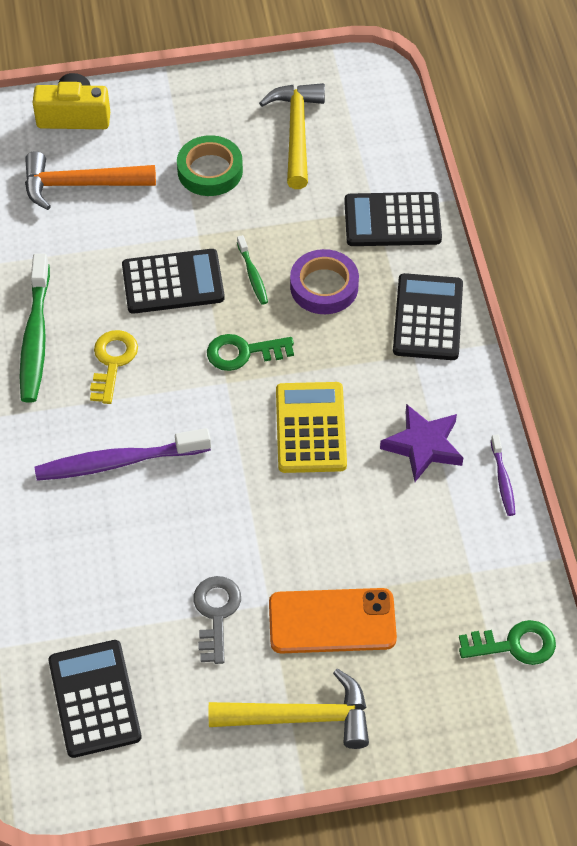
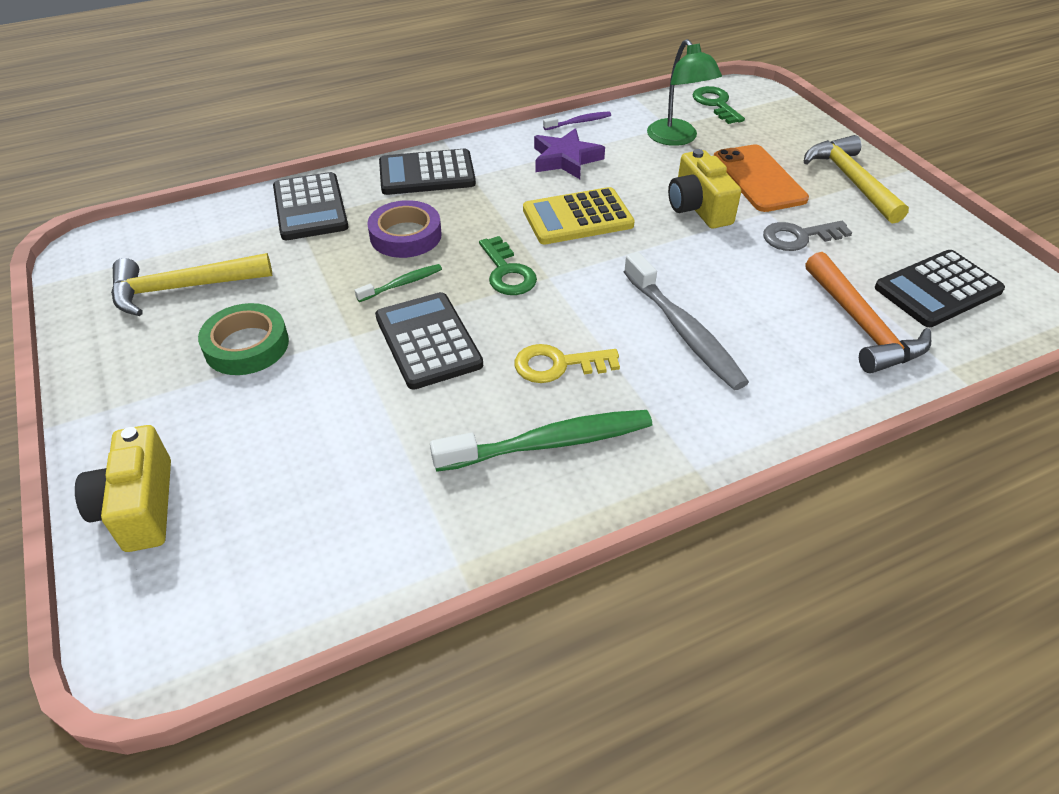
camera: 105 degrees left, 10 degrees down
(80, 185) = (279, 464): orange hammer -> orange hammer (862, 326)
(118, 462) = (684, 331): purple toothbrush -> grey toothbrush
(295, 540) = (698, 208): none -> yellow camera
(440, 570) = (677, 138): none -> green lamp

